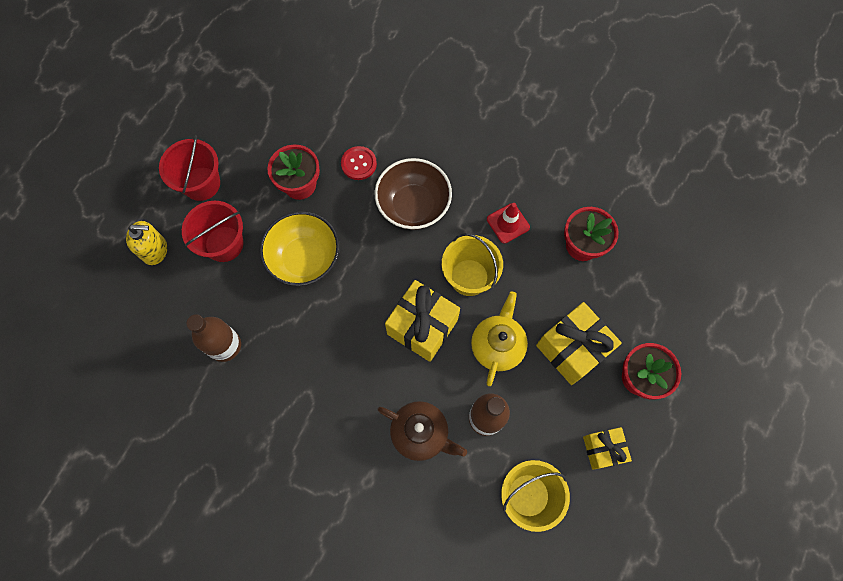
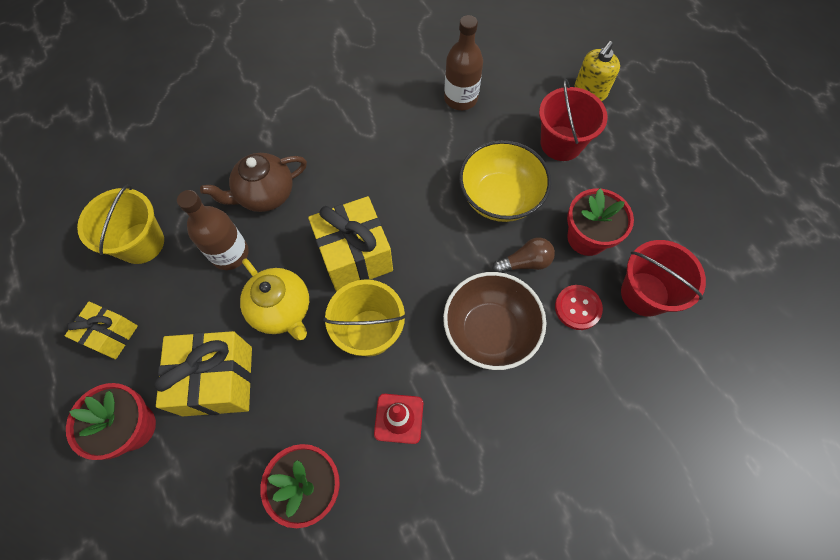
camera: 125 degrees right, 5 degrees down
(201, 183) = (641, 156): red bucket -> red bucket (644, 294)
(347, 212) = (525, 262): none -> brown light bulb

